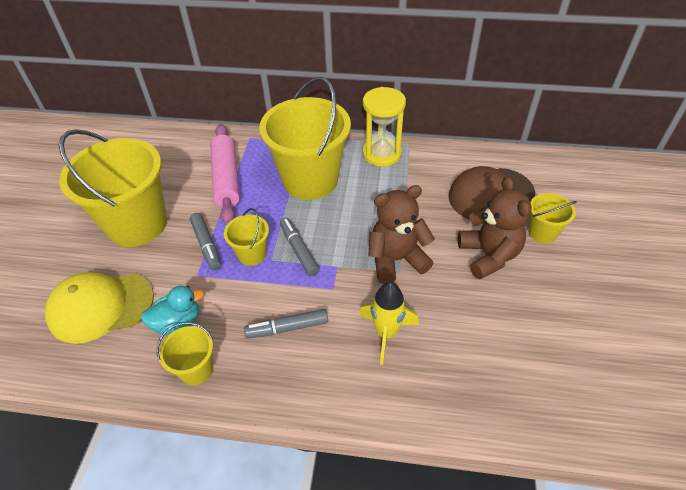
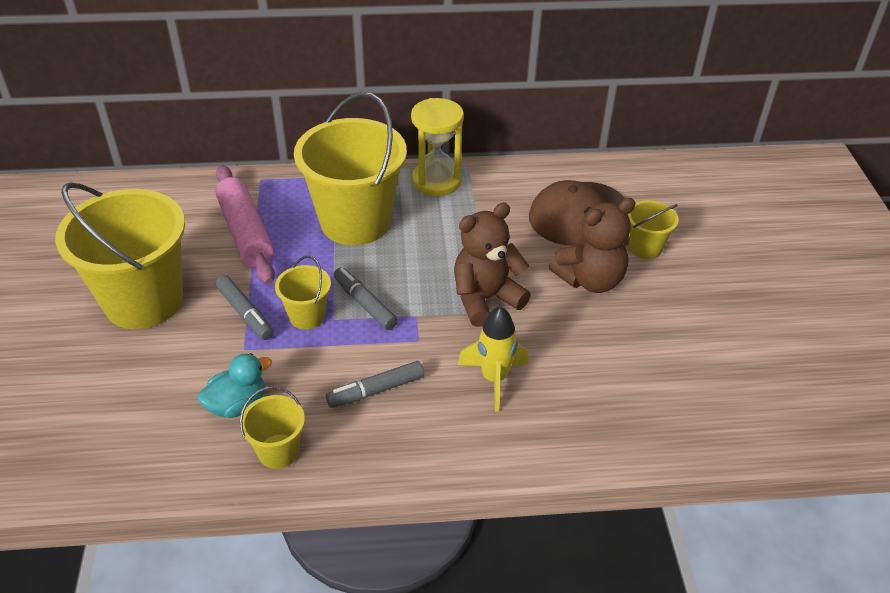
camera: 15 degrees left, 5 degrees down
(101, 307) = (130, 402): yellow cap -> none
(488, 255) = (590, 280): brown teddy bear -> brown teddy bear turned 90 degrees clockwise

